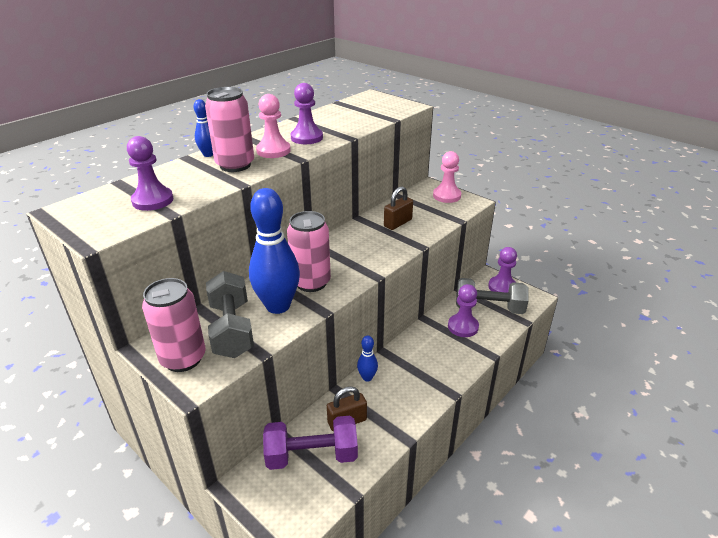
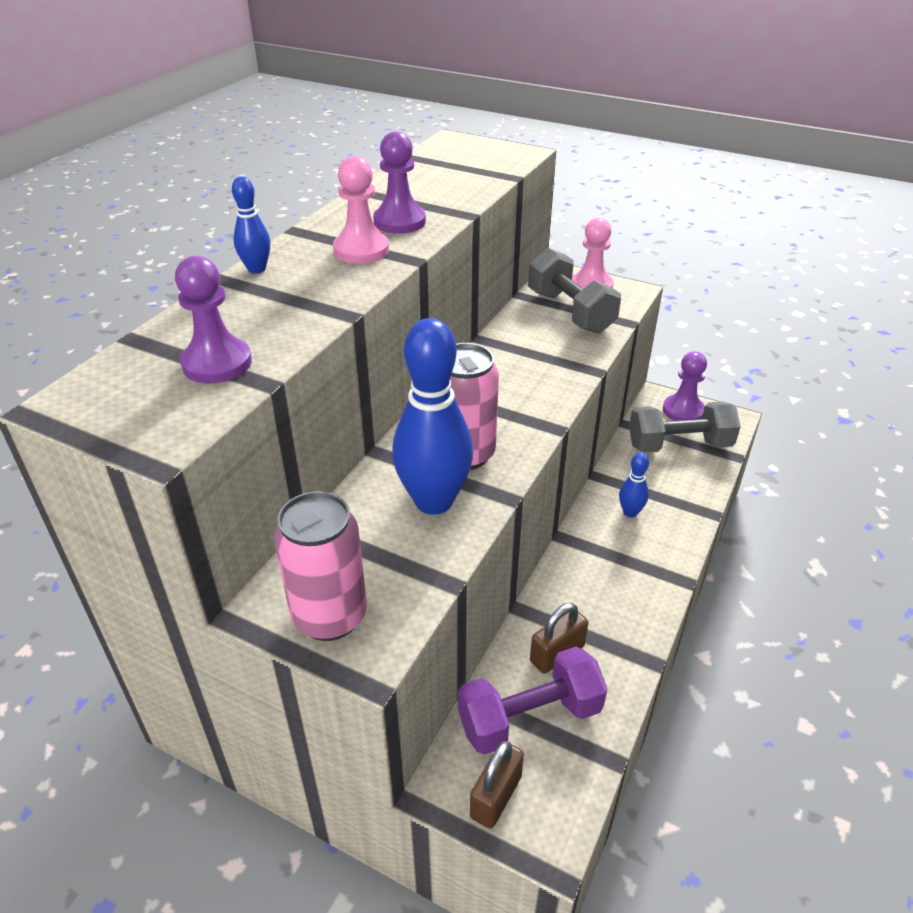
camera: 15 degrees left, 5 degrees up
(232, 329) = (382, 553): grey dumbbell -> grey dumbbell (570, 312)
(235, 165) = (315, 282): pink can -> none
(367, 377) = (556, 581): blue bowling pin -> blue bowling pin (630, 512)
(398, 223) = (543, 339): brown padlock -> brown padlock (496, 796)
(463, 326) = (655, 479): purple pawn -> none

